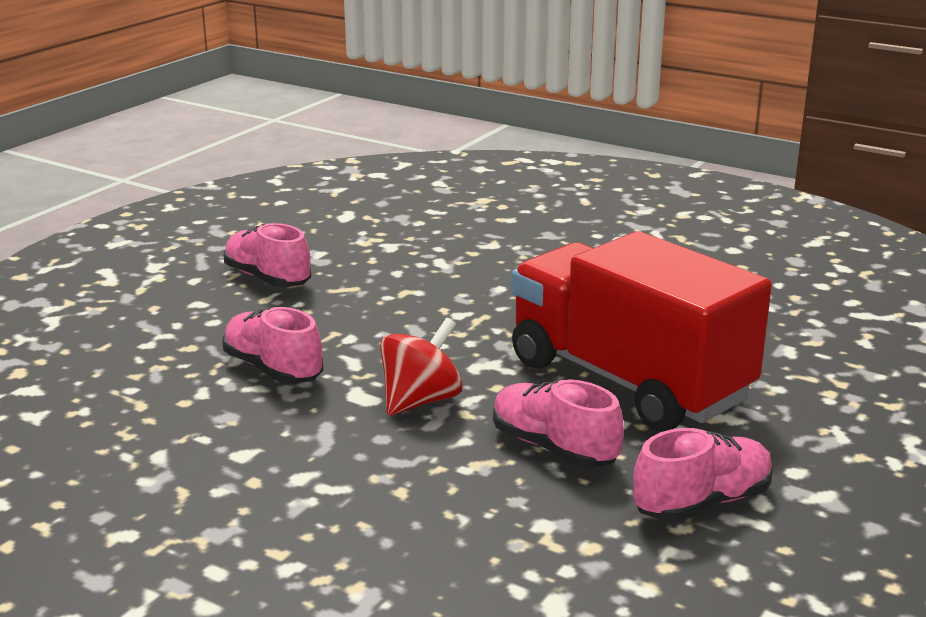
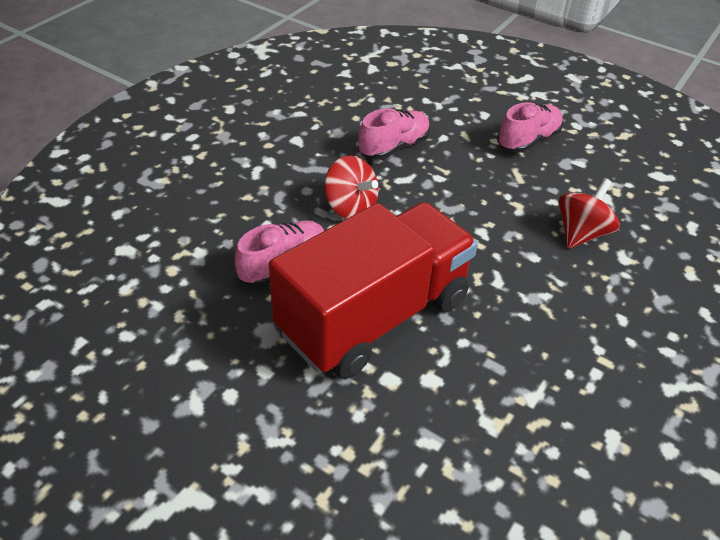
camera: 90 degrees right, 20 degrees up
(454, 261) = (581, 233): none -> red spinning top
(702, 502) = (203, 331): pink shoe -> none

